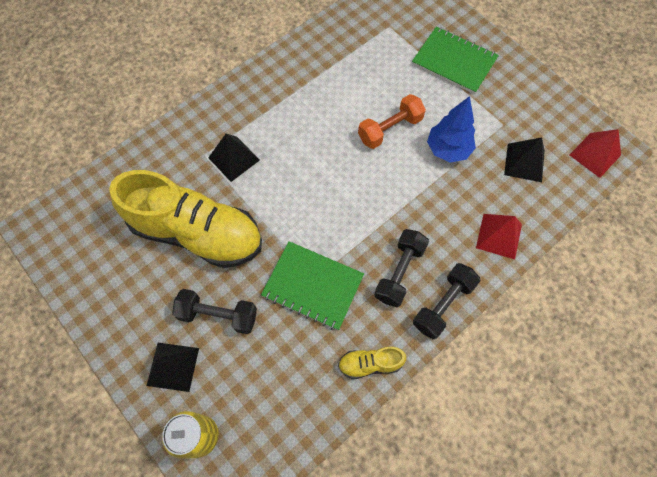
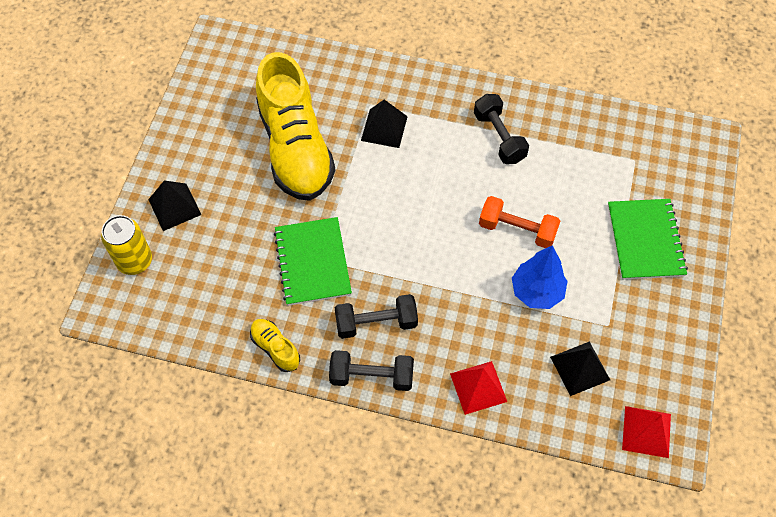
camera: 55 degrees right, 5 degrees down
(218, 315) = (237, 210): black dumbbell -> black dumbbell (499, 137)

